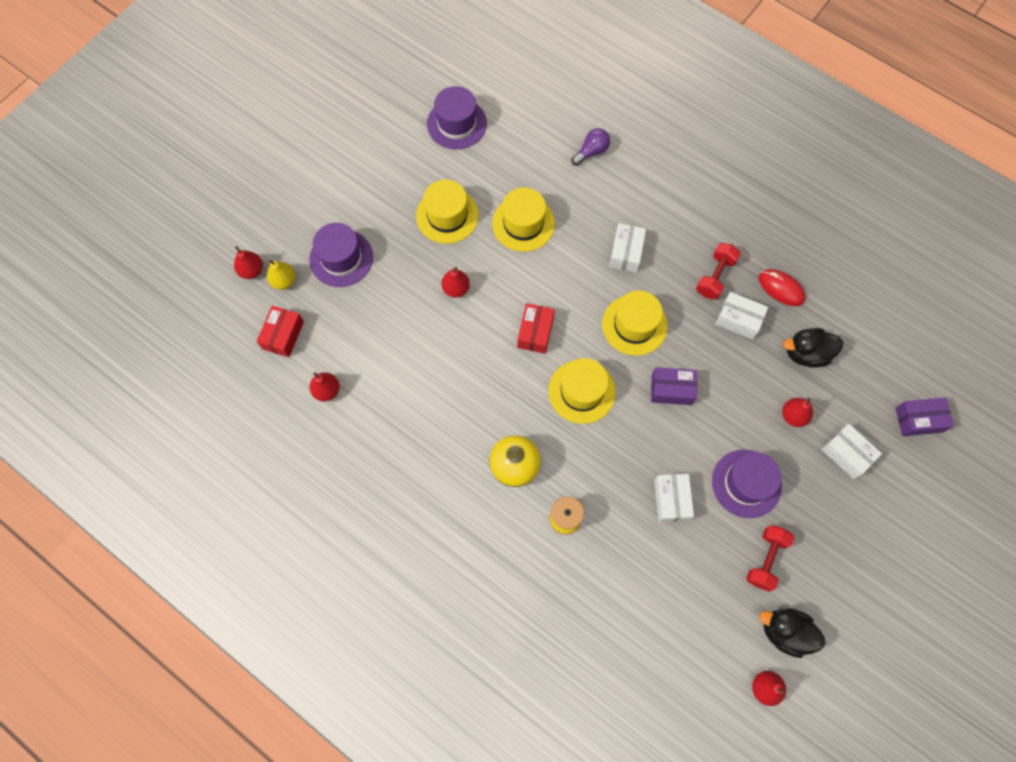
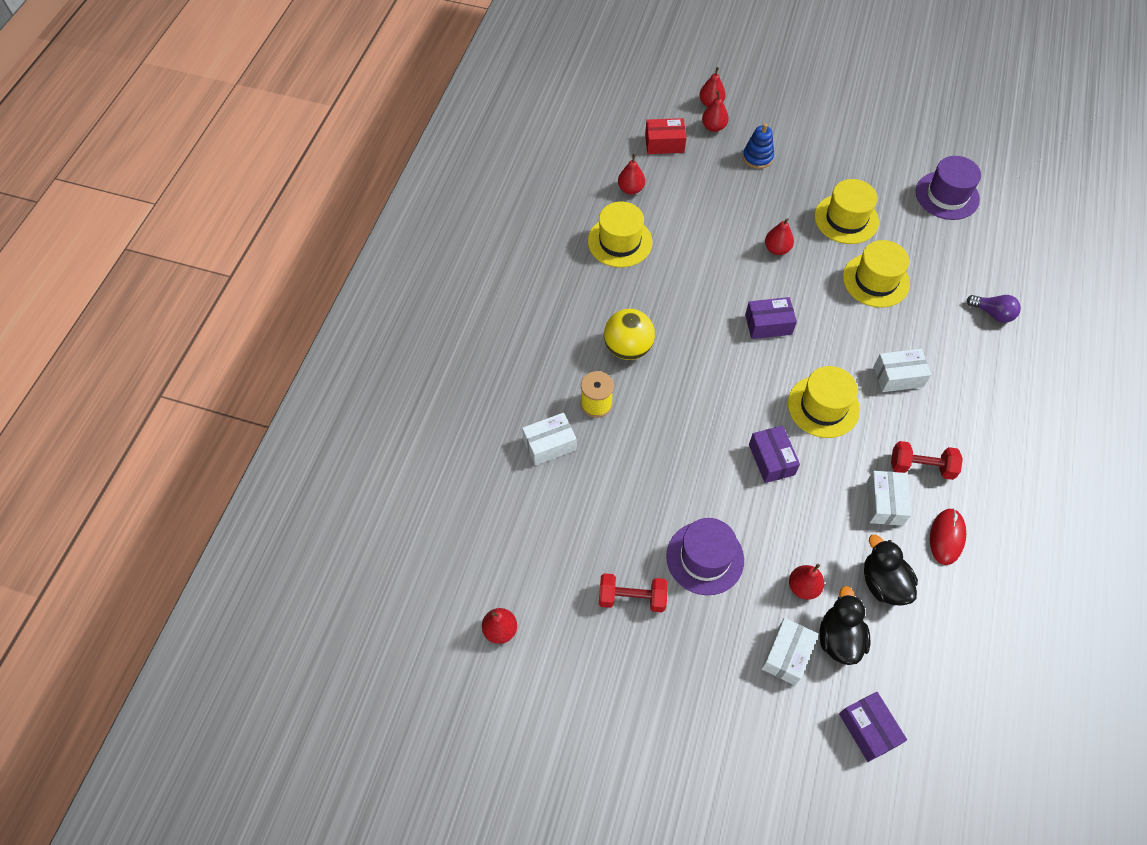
camera: 70 degrees right, 10 degrees down
(284, 281) = (713, 127): yellow pear -> red pear
(341, 258) = (757, 157): purple hat -> blue stacking toy
(535, 332) = (768, 324): red box -> purple box
(581, 391) = (728, 381): yellow hat -> yellow hat (620, 241)
(671, 500) = (655, 491): white box -> white box (549, 444)
(785, 632) = (564, 636): black duck -> black duck (839, 638)

